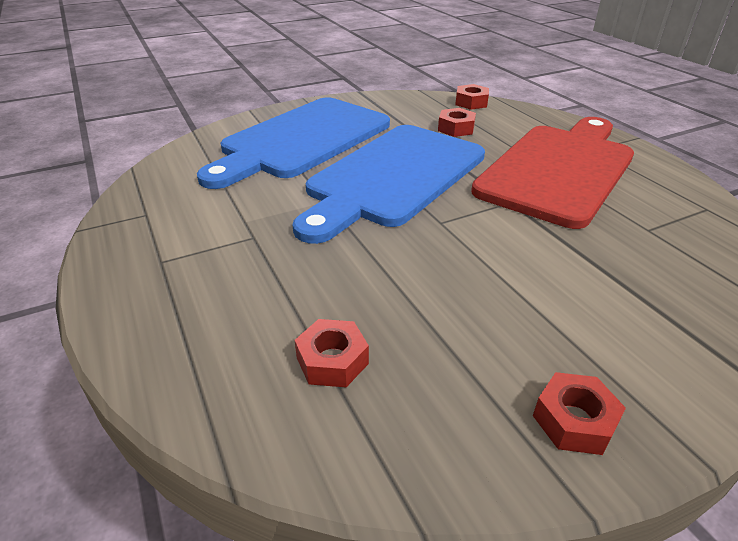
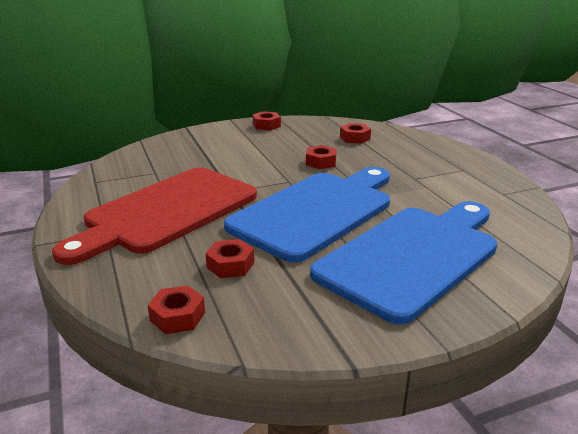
camera: 175 degrees left, 10 degrees down
(400, 266) = (321, 162): none -> red nut

